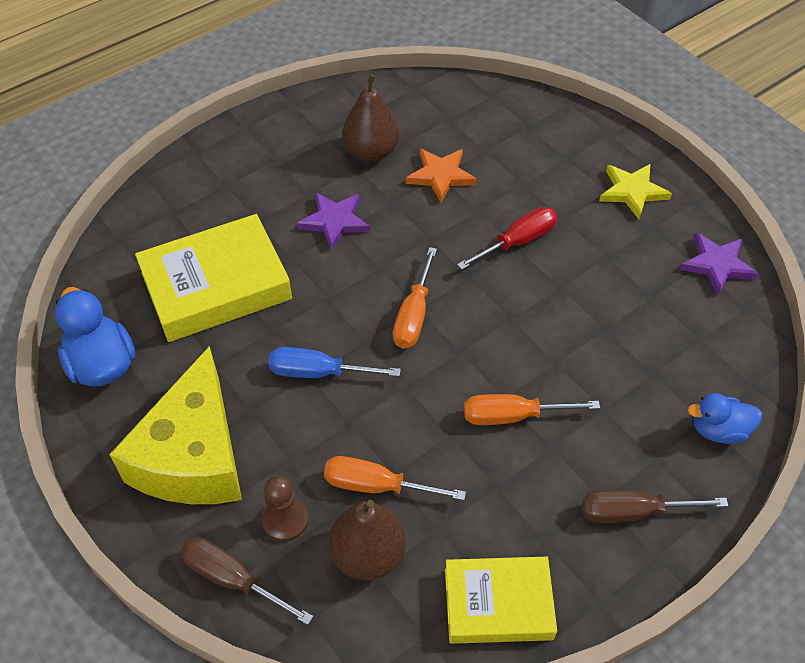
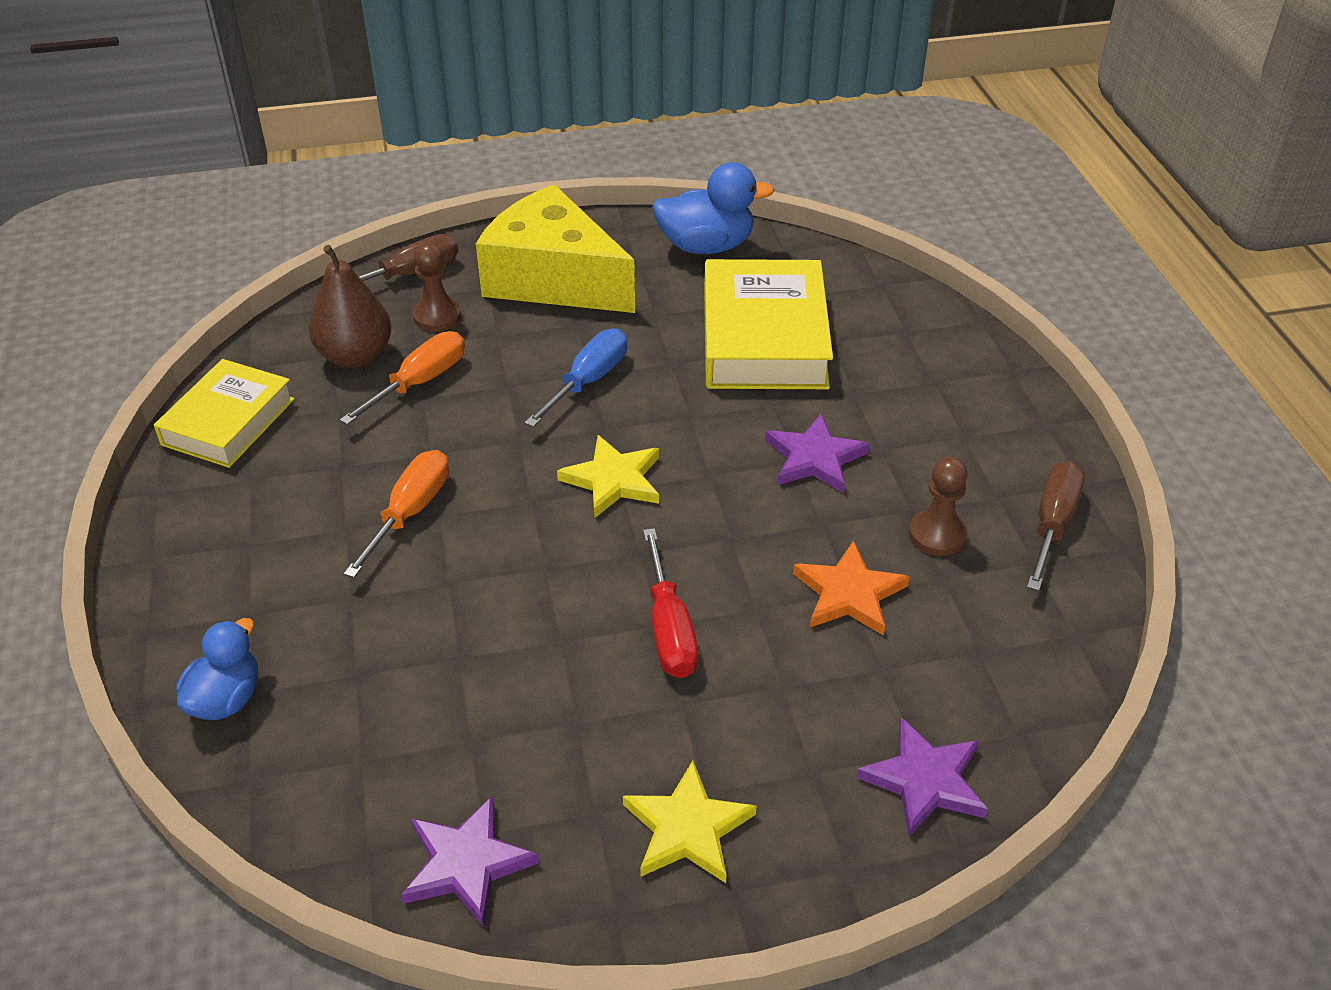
camera: 115 degrees right, 10 degrees down
(371, 152) = (937, 535): brown pear -> brown pawn
(414, 315) = (613, 480): orange screwdriver -> yellow star
(542, 120) = (925, 780): none -> purple star
(633, 512) = (212, 563): brown screwdriver -> brown screwdriver (1052, 524)

